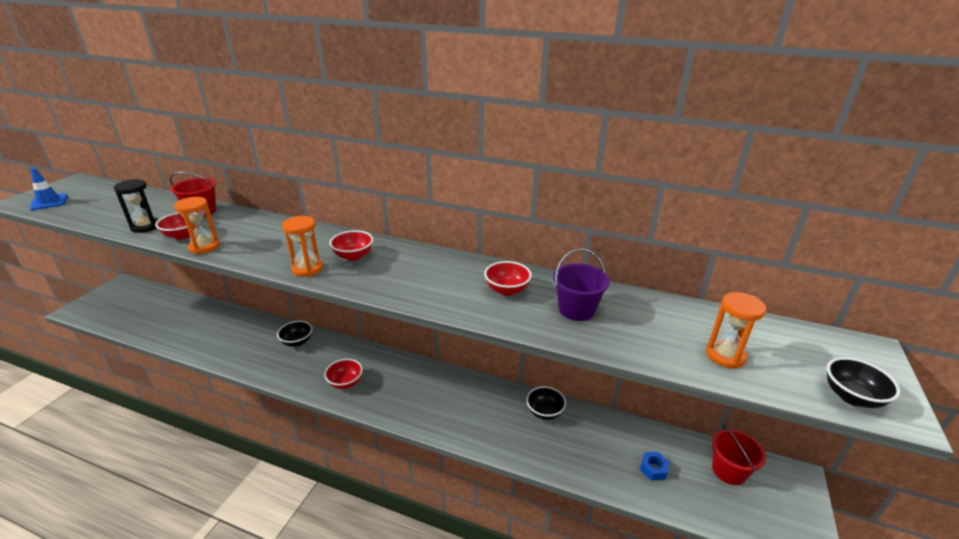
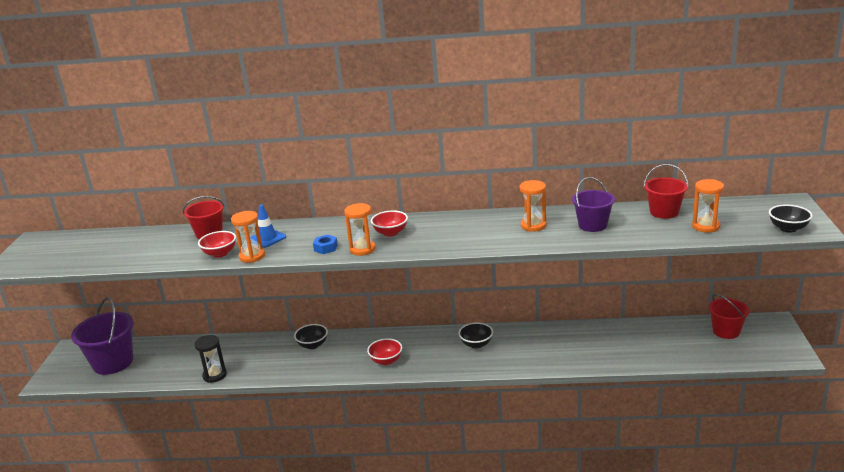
camera: 15 degrees left, 5 degrees down
(49, 202) = (40, 261): blue traffic cone -> blue traffic cone (267, 238)
(135, 307) = (113, 362): none -> purple bucket
(145, 227) = (173, 256): black hourglass -> black hourglass (214, 375)
(507, 290) = (533, 226): red bowl -> orange hourglass
(544, 412) = (570, 334): black bowl -> black bowl (476, 344)
(653, 469) = (672, 345): blue nut -> blue nut (325, 248)
(678, 316) = (664, 212): none -> red bucket

